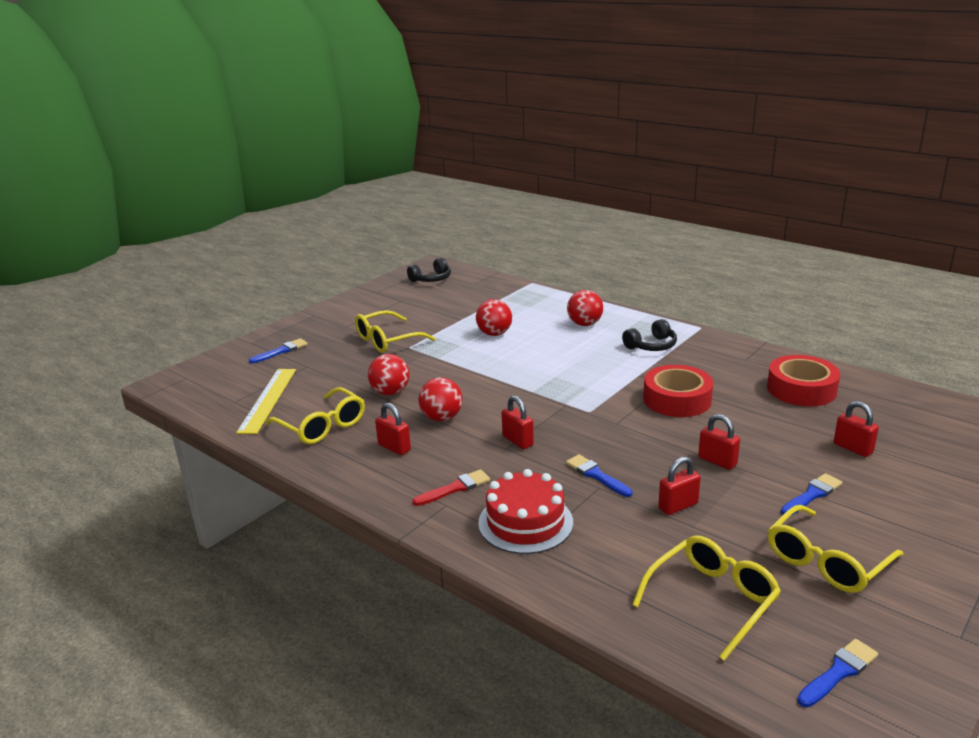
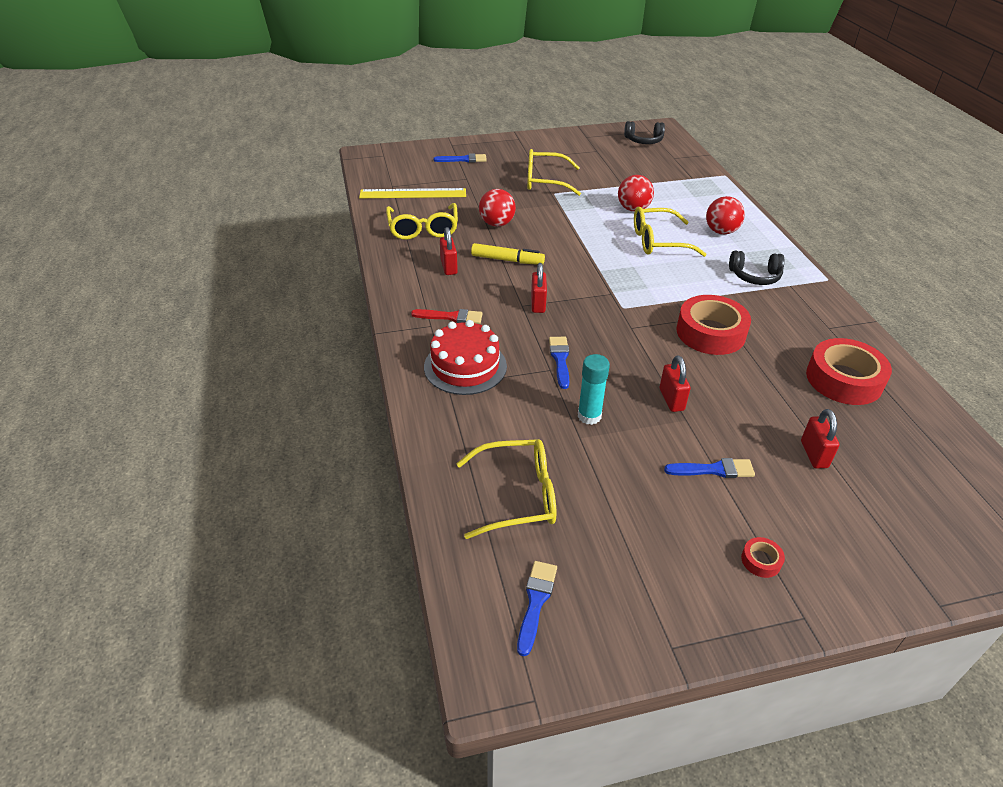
camera: 35 degrees right, 15 degrees up
(268, 400) = (413, 193): yellow ruler -> yellow ruler turned 45 degrees clockwise
(442, 418) = (507, 260): red ball -> yellow marker
(678, 506) = (589, 416): red padlock -> turquoise glue stick
(826, 561) = (646, 525): yellow glasses -> yellow glasses (658, 241)
(839, 672) = (536, 602): blue brush -> blue brush turned 75 degrees counterclockwise
(923, 538) = (761, 560): none -> red tape

